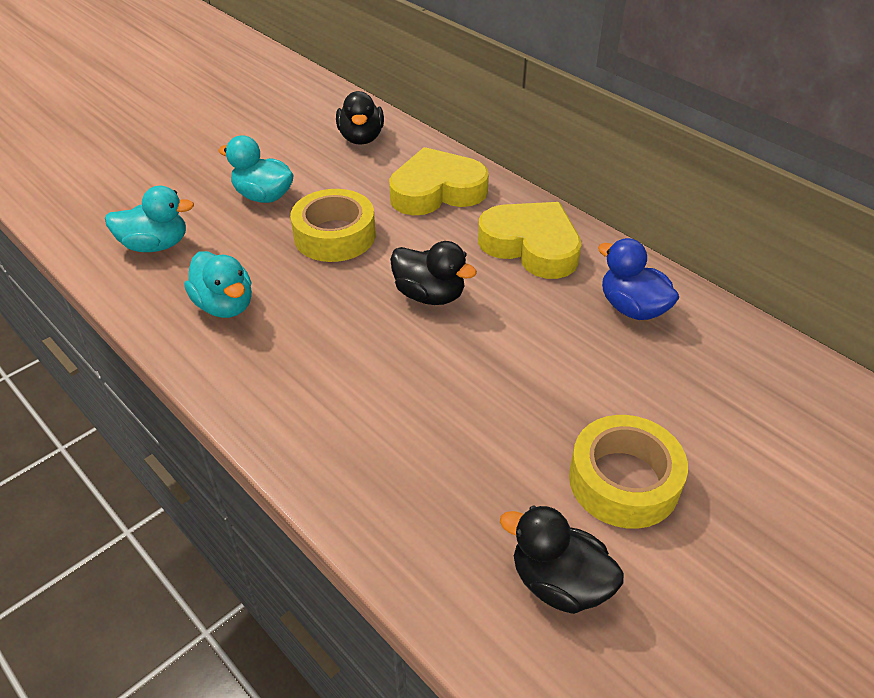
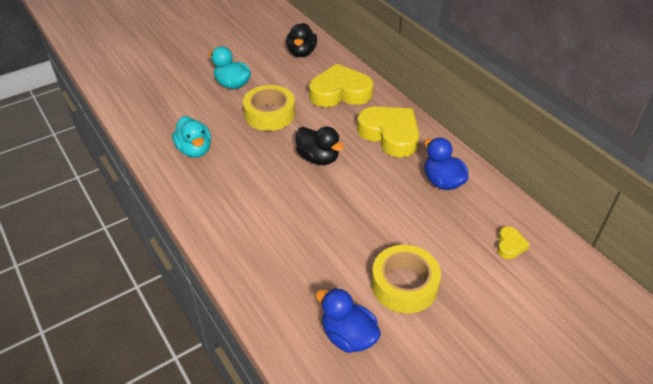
camera: 10 degrees right, 0 degrees up
(155, 245) = (162, 108): turquoise duck -> none
(559, 583) = (348, 336): black duck -> blue duck
(765, 394) = (510, 245): none -> yellow heart

